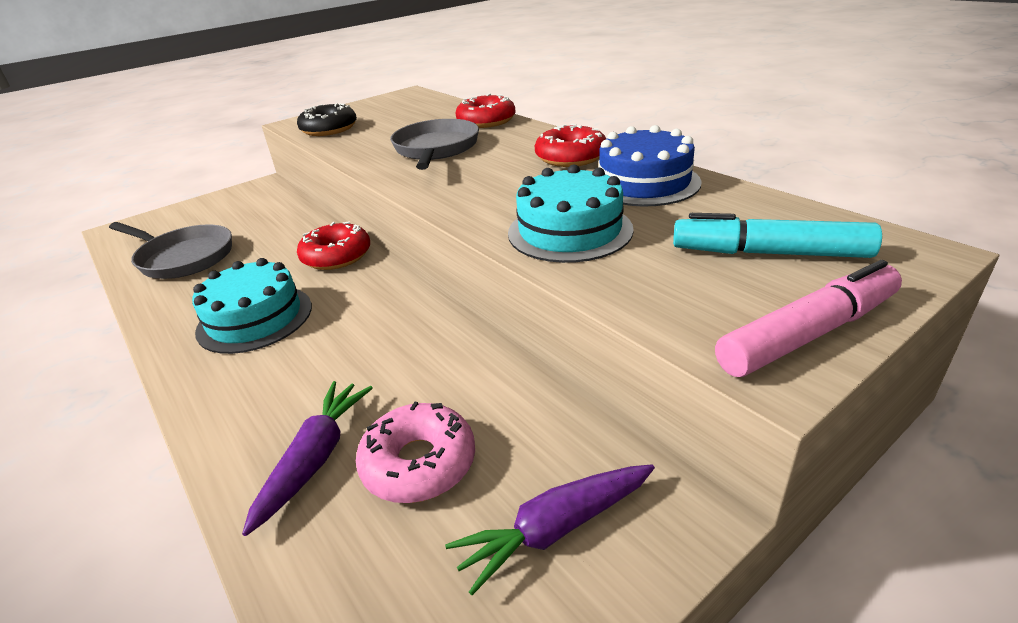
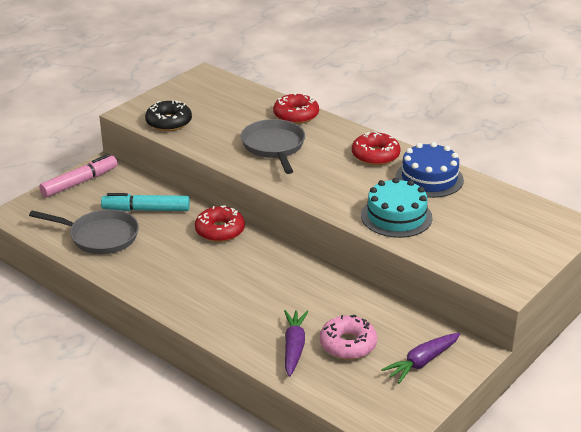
camera: 15 degrees left, 0 degrees up
(255, 318) = (197, 278): turquoise cake -> none
(769, 253) = (503, 227): turquoise marker -> turquoise marker (146, 210)
(808, 334) = (521, 269): pink marker -> pink marker (80, 182)

